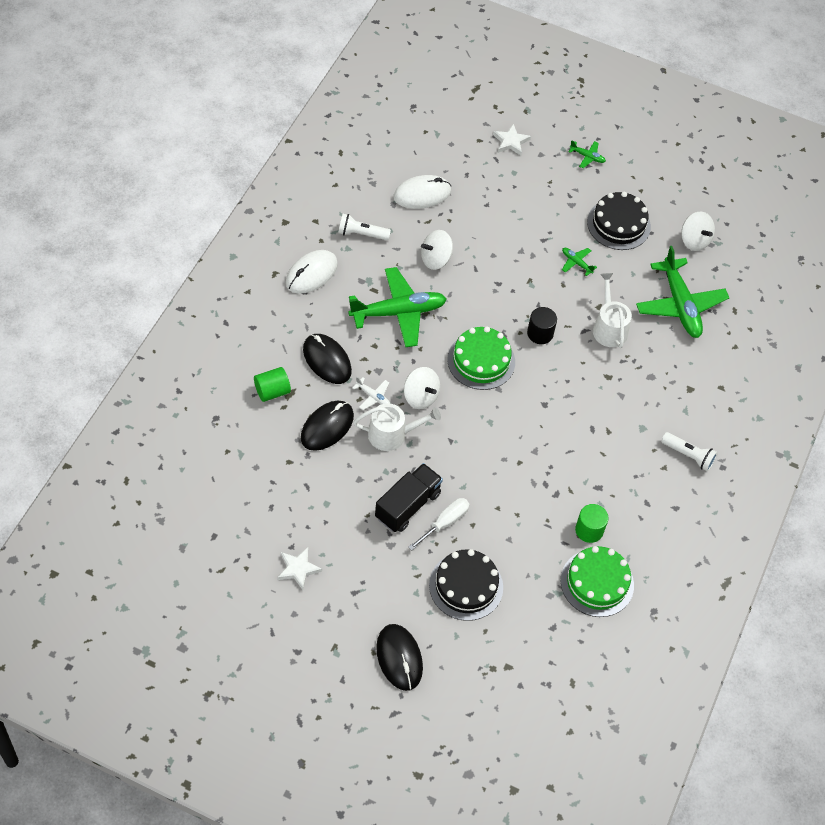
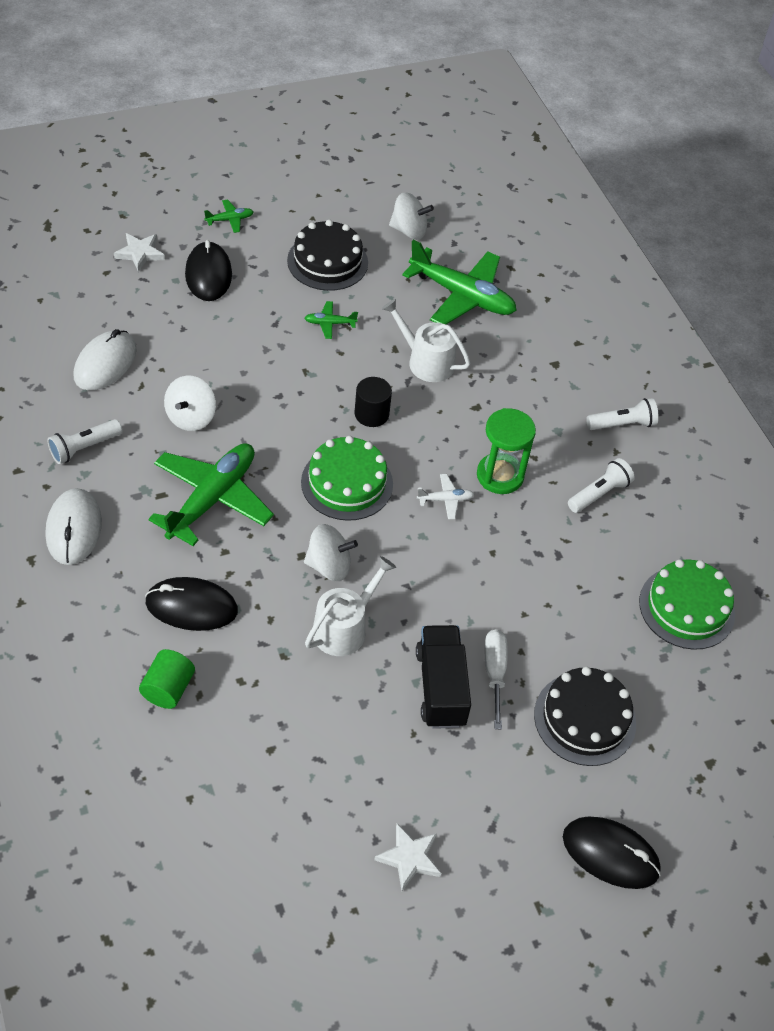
camera: 45 degrees left, 5 degrees down
(327, 427) = (269, 677): black mouse -> black mouse (208, 274)
(373, 396) = (282, 605): white plane -> white plane (445, 500)
(574, 425) = (500, 476): none -> green hourglass
(589, 530) = (624, 564): green cylinder -> none
(623, 481) = (599, 493): none -> white flashlight

